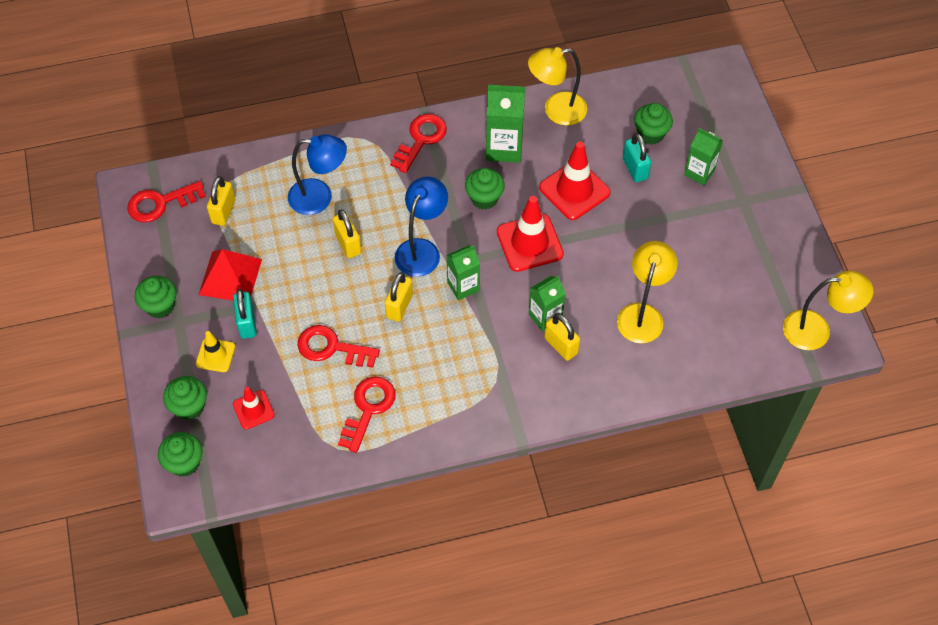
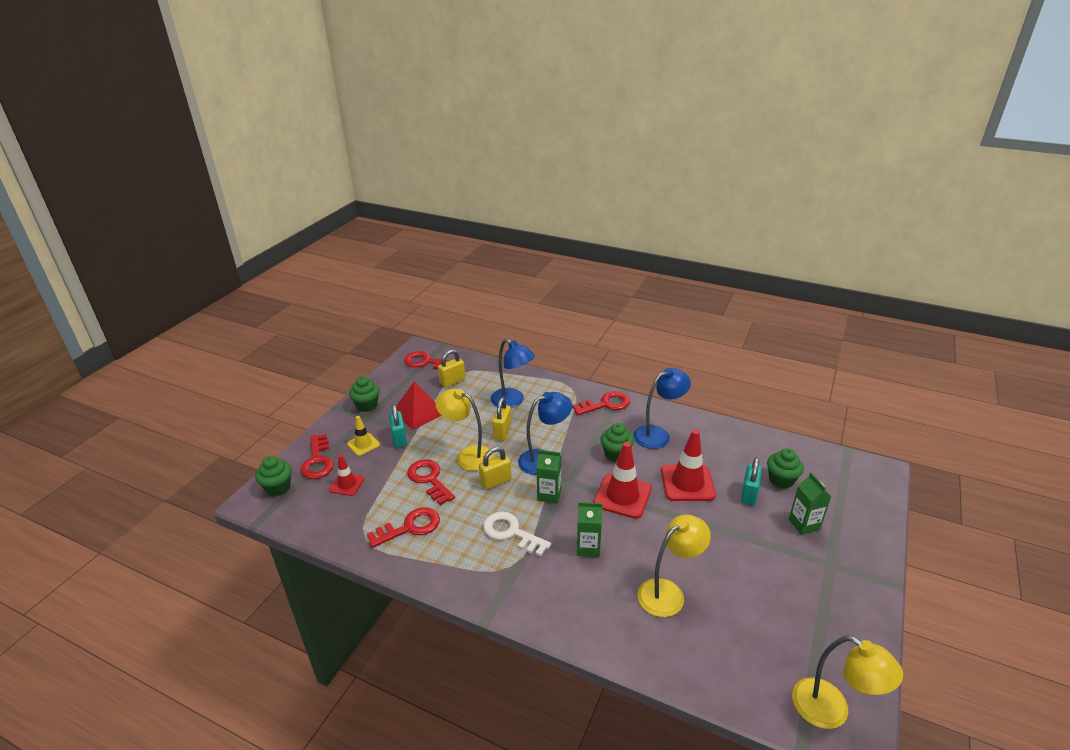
camera: 40 degrees right, 25 degrees down
(189, 407) = (318, 461): green cupcake -> red key
(247, 323) = (399, 439): turquoise padlock -> turquoise padlock turned 45 degrees counterclockwise
(466, 349) = (511, 533): none -> white key
(504, 148) = (658, 434): green carton -> blue lamp
(556, 110) = (716, 433): yellow lamp -> yellow lamp (468, 456)
(561, 345) = (581, 573): yellow padlock -> none

